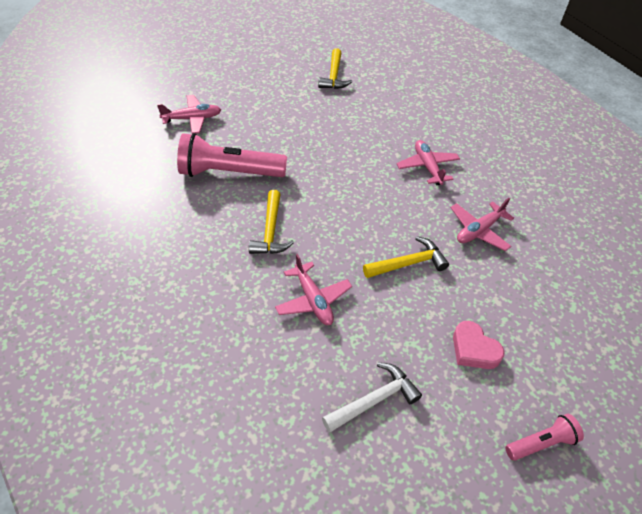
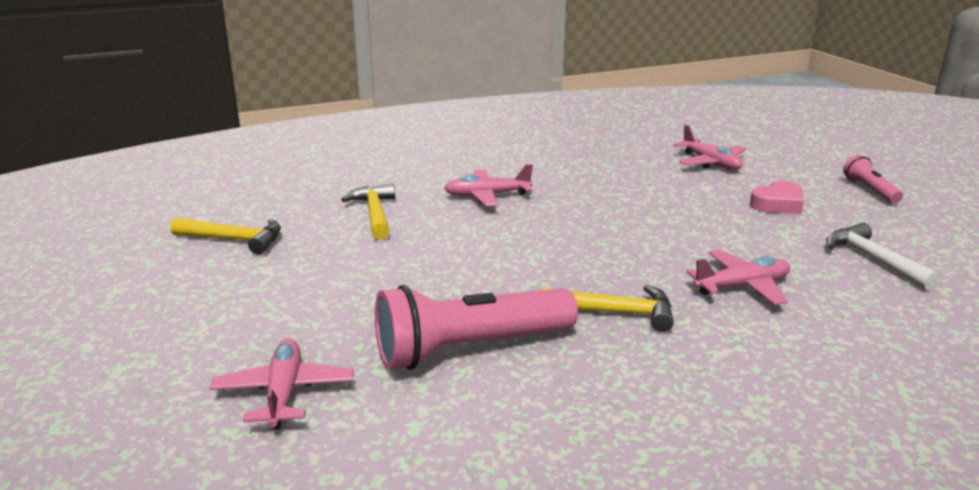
camera: 80 degrees left, 25 degrees down
(229, 172) = (469, 348): pink flashlight -> pink flashlight turned 60 degrees clockwise
(408, 263) = (663, 223): yellow hammer -> yellow hammer (375, 214)
(478, 230) = (603, 182): pink plane -> pink plane (710, 163)

